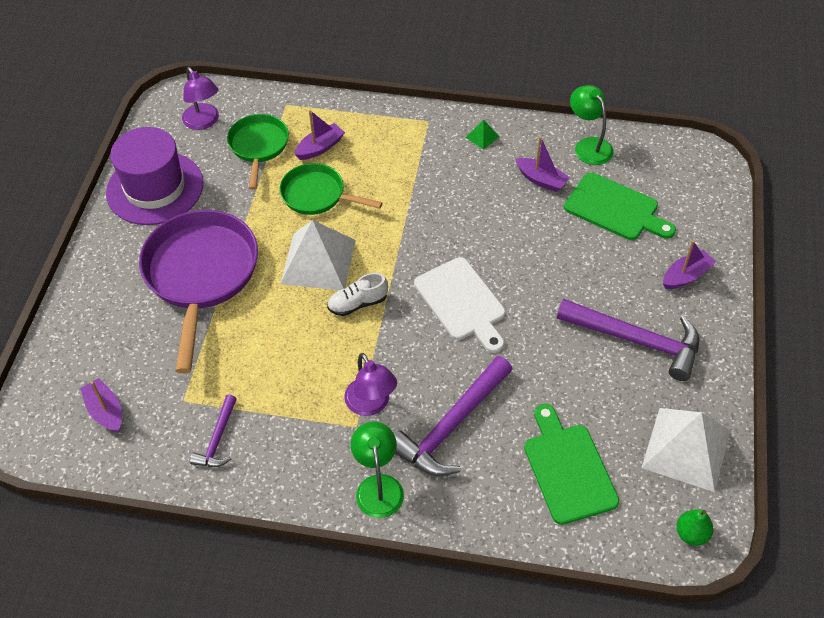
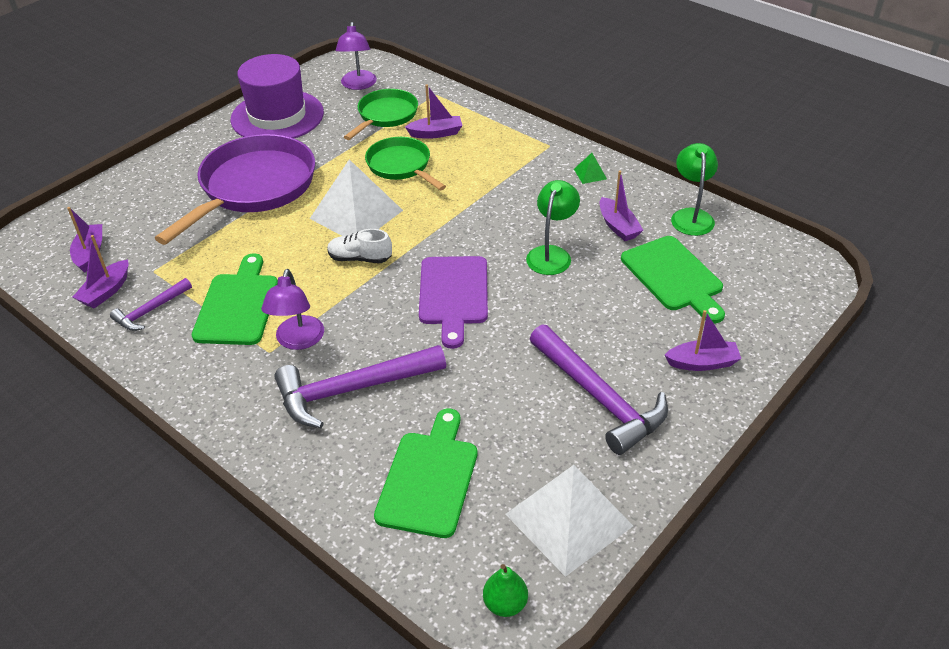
camera: 30 degrees right, 10 degrees down
(158, 441) = (106, 291): none -> purple boat
(291, 397) = (238, 305): none -> green cutting board
(378, 486) = (243, 408): green lamp -> green lamp (551, 254)
(462, 302) = (453, 295): white cutting board -> purple cutting board

